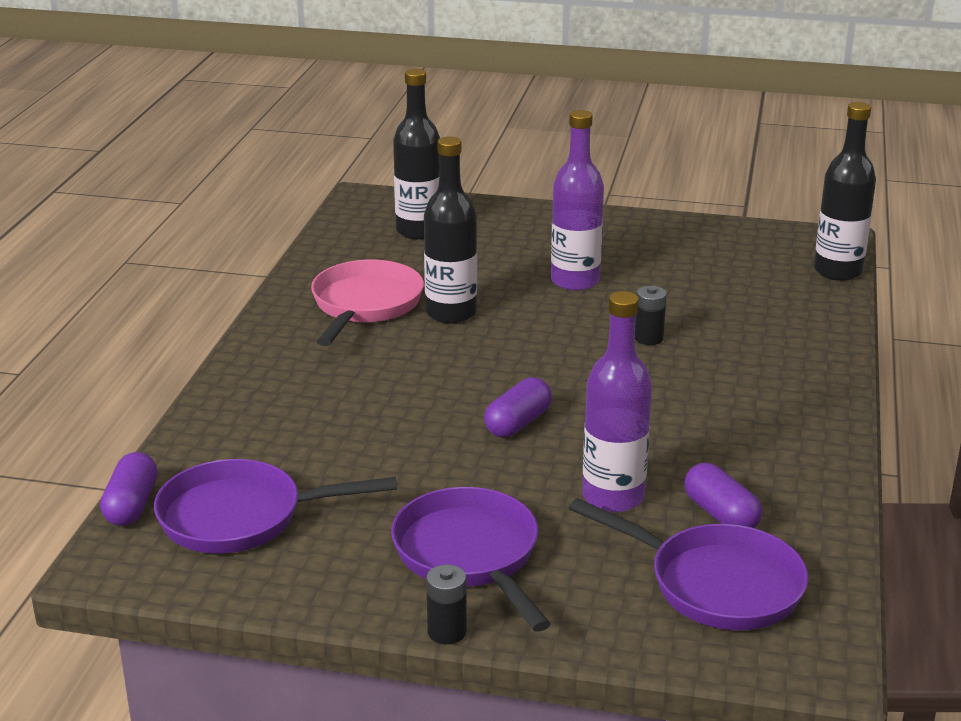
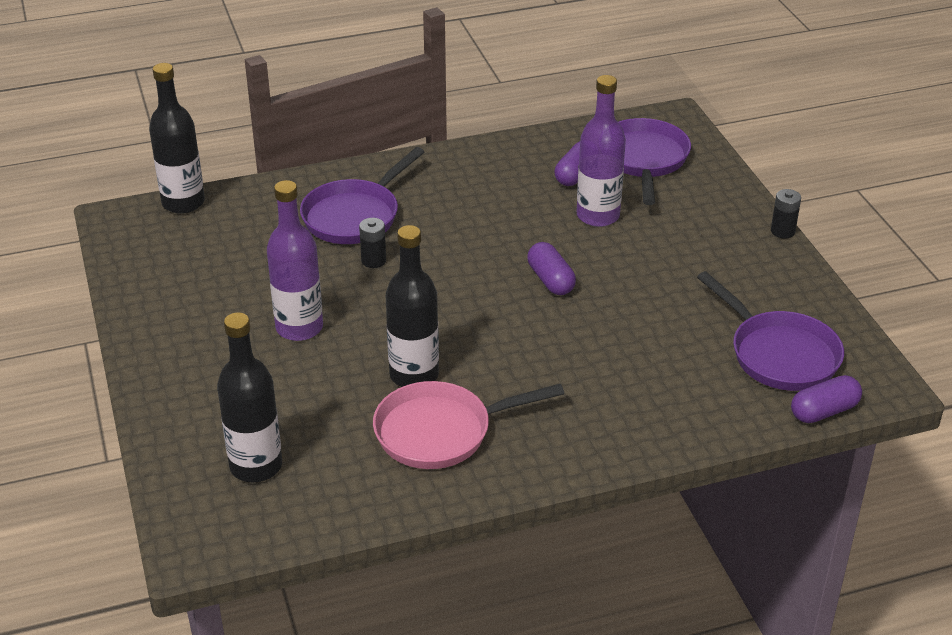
camera: 120 degrees left, 10 degrees up
(470, 555) = (711, 247): purple pan -> purple pan (355, 216)
(518, 423) = (551, 280): purple capsule -> purple capsule turned 60 degrees clockwise

